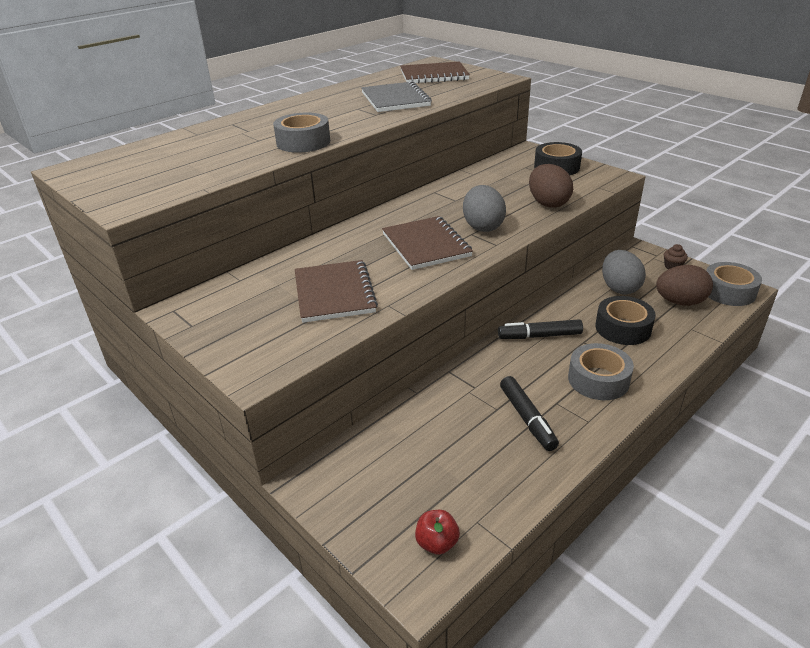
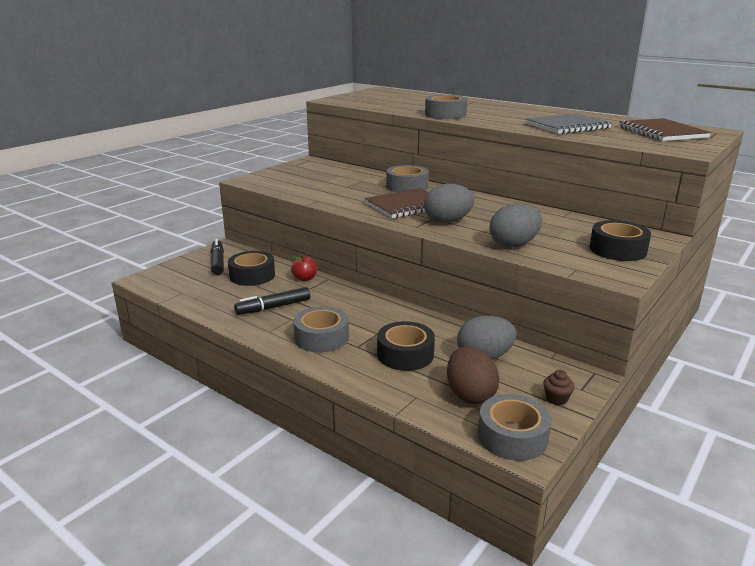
camera: 80 degrees right, 10 degrees down
(334, 293) = (331, 188): brown notebook -> none
(353, 240) = (407, 186): none -> grey tape
(427, 442) = (252, 275): none -> black tape
(437, 543) = (169, 282): red apple -> red apple (305, 278)
(539, 336) = (382, 313): black marker -> black marker (218, 262)
(548, 203) = (513, 245): brown egg -> grey egg

